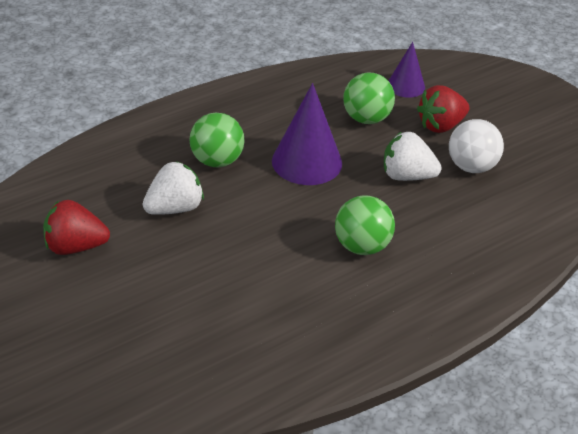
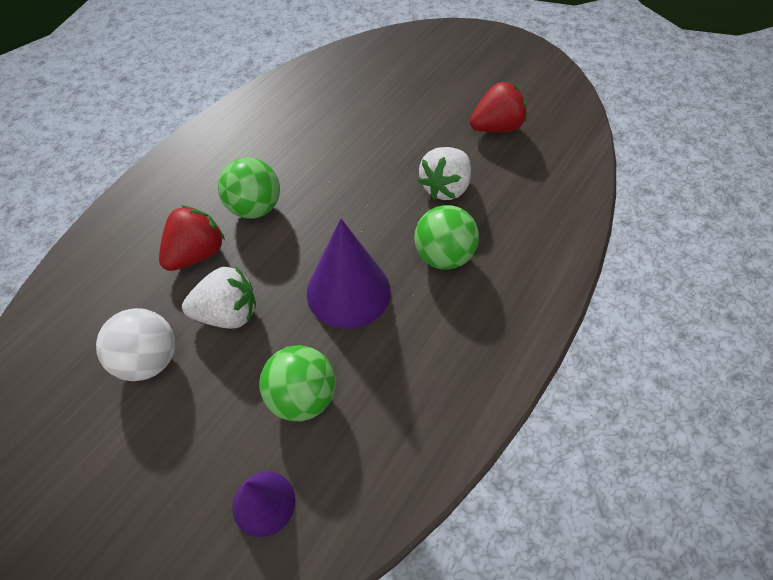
camera: 160 degrees right, 15 degrees up
(440, 126) = (197, 426): red strawberry -> red strawberry (197, 254)

